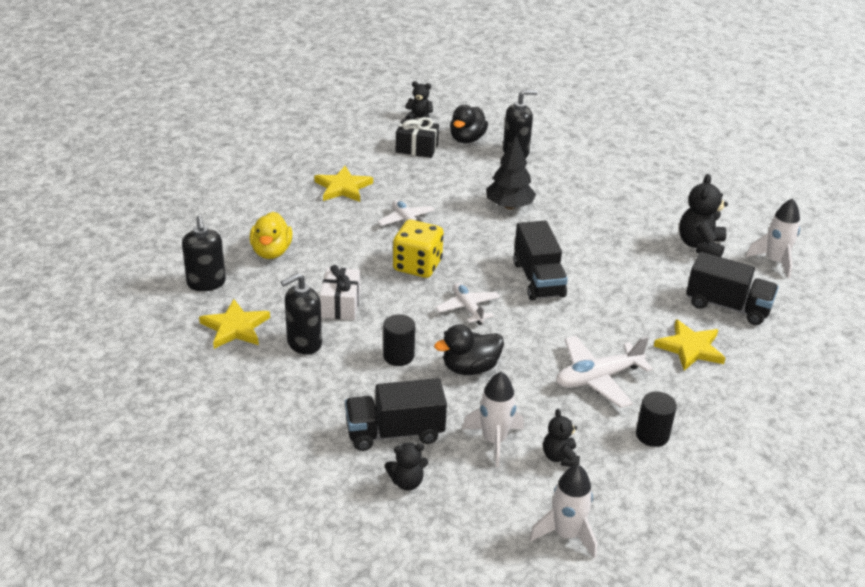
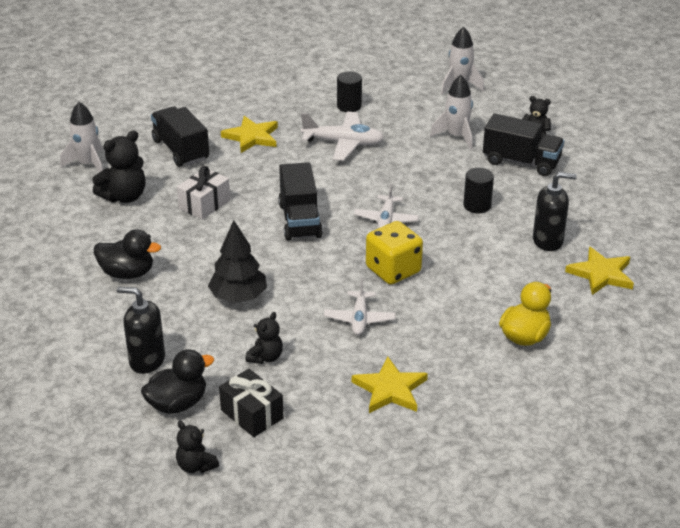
camera: 145 degrees left, 0 degrees up
(206, 283) = (609, 326): black soap dispenser -> none
(340, 305) = (493, 260): white gift -> white gift (204, 204)
(470, 368) = (429, 179): black duck -> black duck (127, 273)
(538, 279) = (300, 220): black truck -> black truck turned 150 degrees clockwise
(560, 457) = (422, 115): black teddy bear -> black teddy bear (265, 357)

